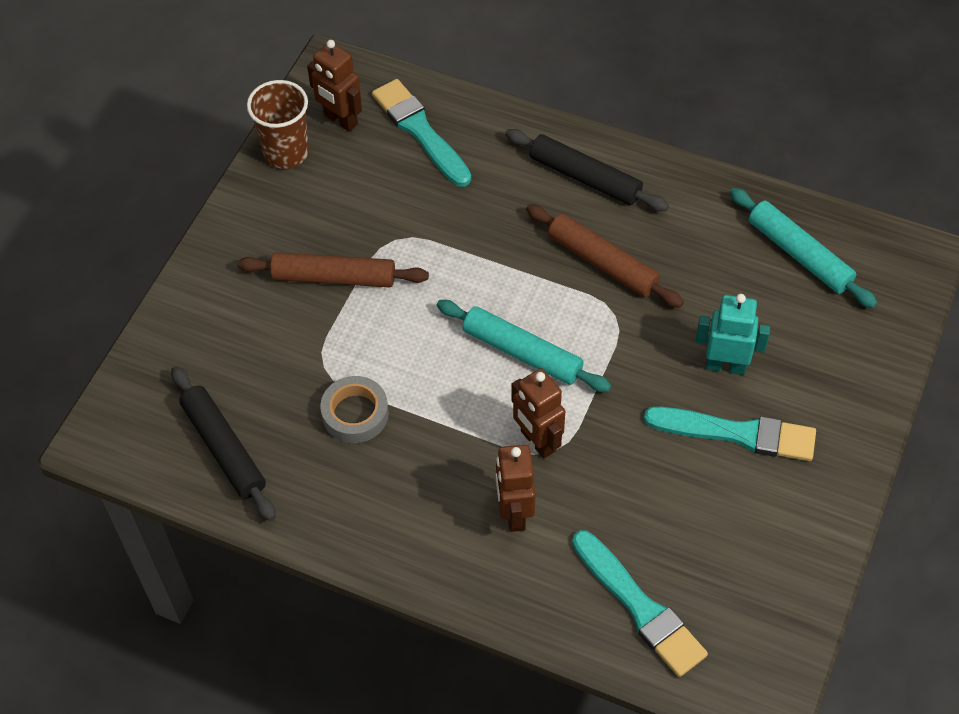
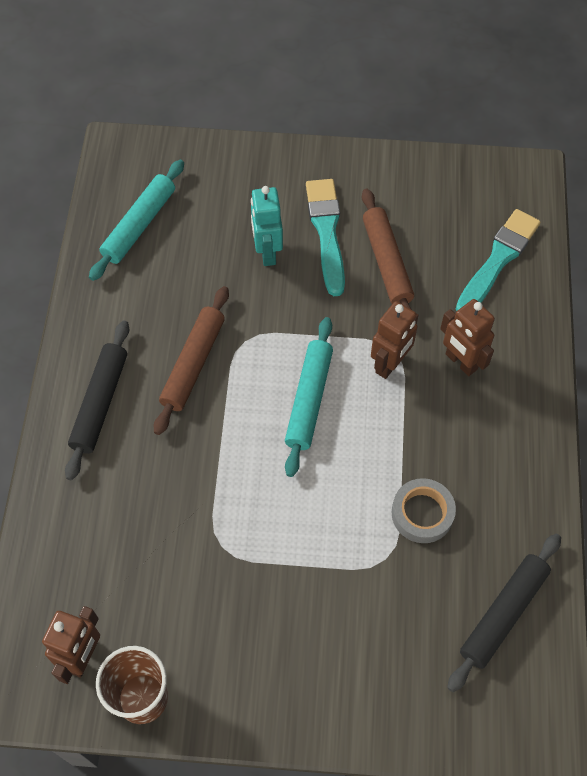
camera: 110 degrees left, 5 degrees up
(334, 277) = (285, 587): brown rolling pin -> brown rolling pin (386, 262)
(420, 131) = (78, 569): turquoise brush -> none
(514, 513) = (460, 362): brown robot -> brown robot turned 75 degrees clockwise

